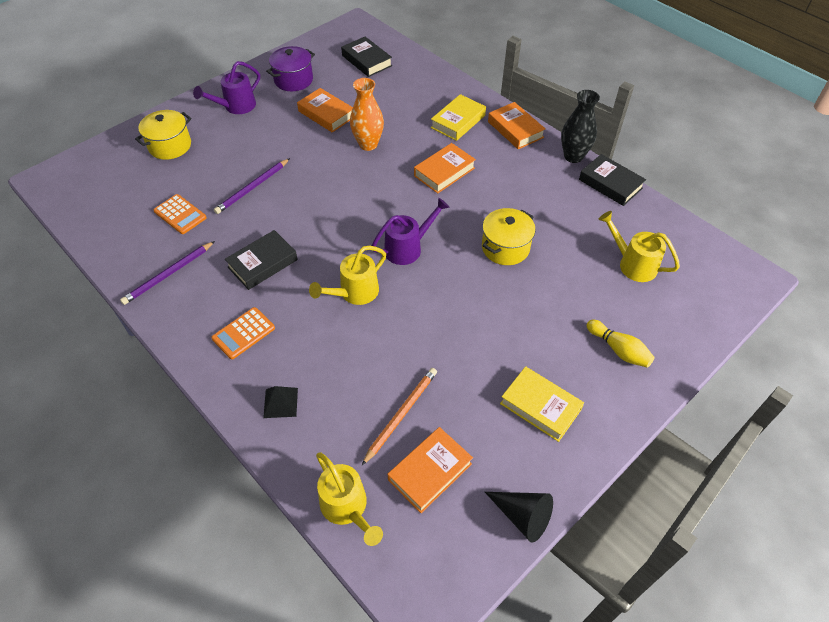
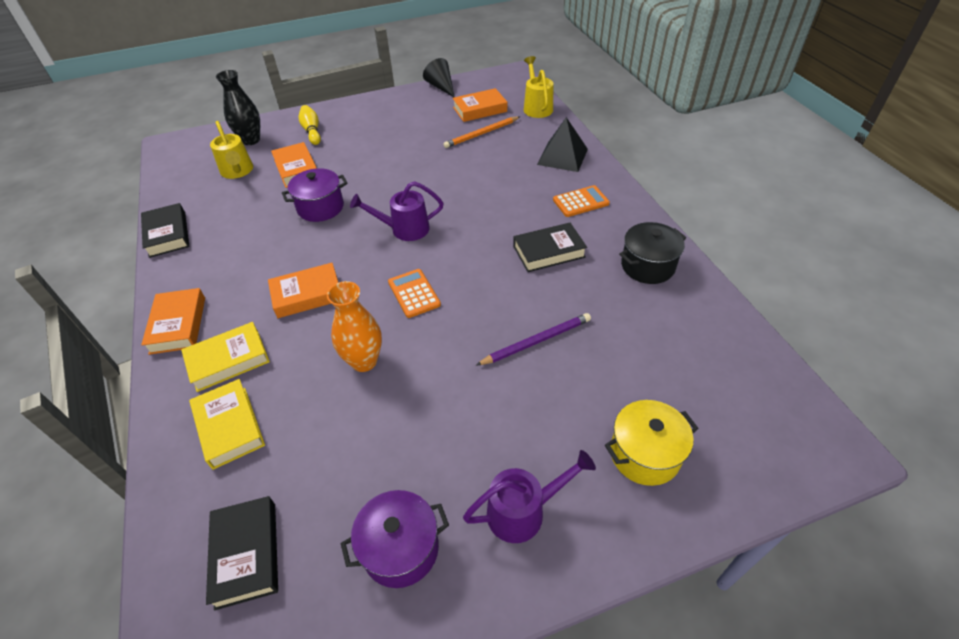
camera: 155 degrees left, 5 degrees down
(168, 274) = (647, 266): purple pencil -> black pot
(180, 214) = (632, 331): orange calculator -> orange calculator (414, 293)
(280, 402) = (562, 156): black pyramid -> black pyramid, size x1.69
(326, 114) = (388, 438): orange book -> orange book (296, 169)
(354, 293) = (474, 207): yellow watering can -> none
(505, 247) = (320, 207): yellow pot -> purple pot
(540, 406) = (390, 119): yellow book -> yellow book (229, 427)
(573, 156) = (162, 272): black vase -> black vase (251, 140)

